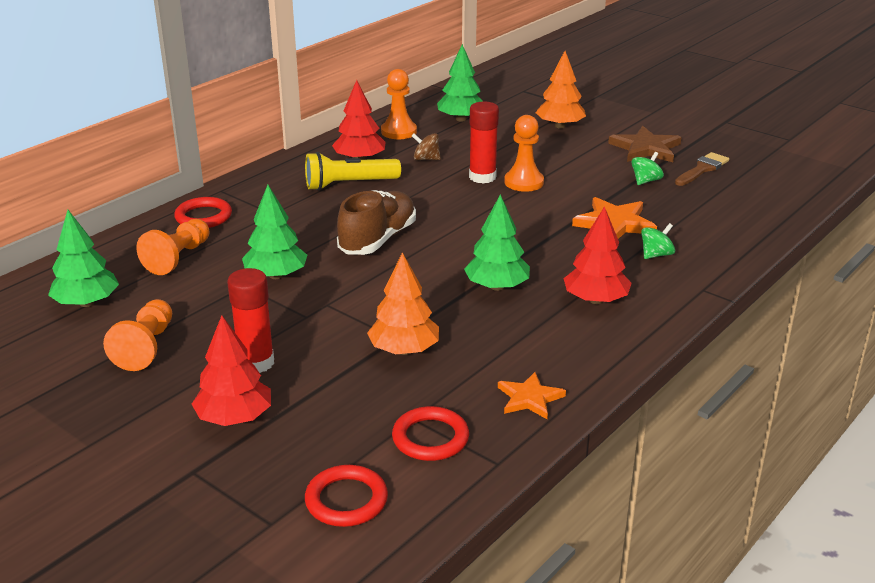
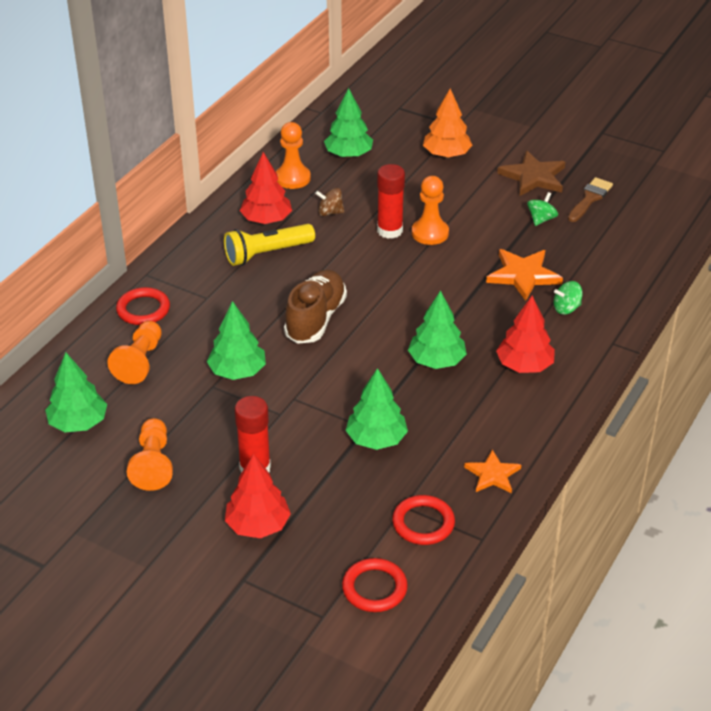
camera: 10 degrees left, 10 degrees up
(404, 350) = (376, 439): orange tree -> green tree
(656, 255) = (566, 308): green spinning top -> green spinning top turned 150 degrees counterclockwise

